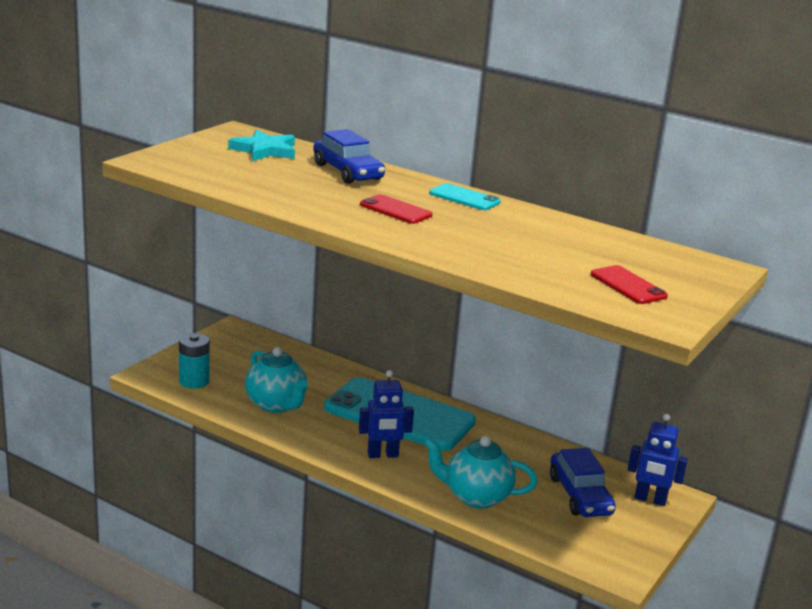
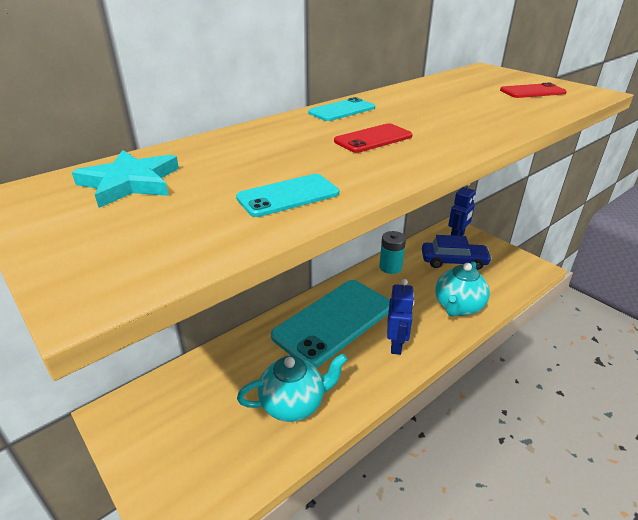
camera: 70 degrees left, 10 degrees up
(194, 381) = (216, 476): turquoise battery -> turquoise battery (390, 267)
(269, 189) = (288, 196): none -> turquoise phone
(347, 172) = (246, 146): blue car -> none

